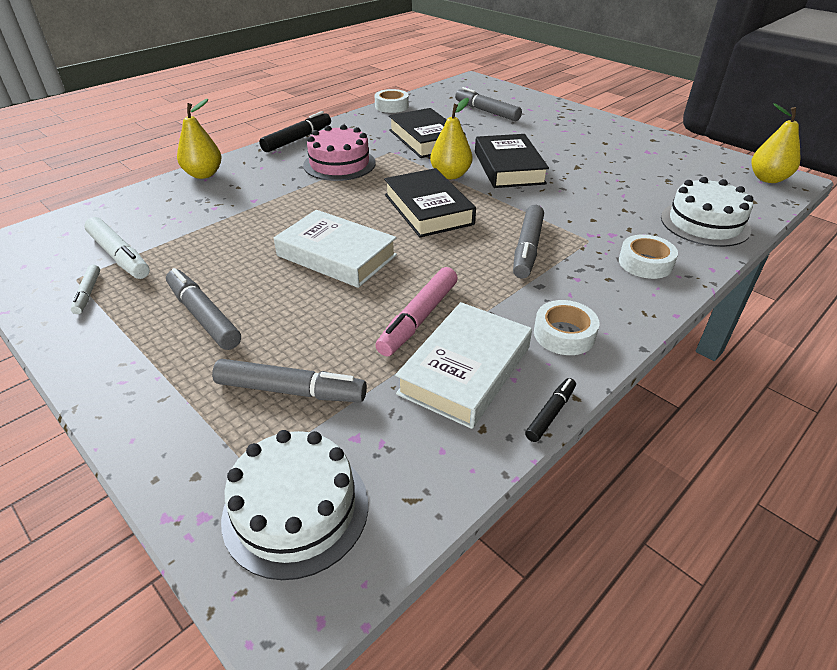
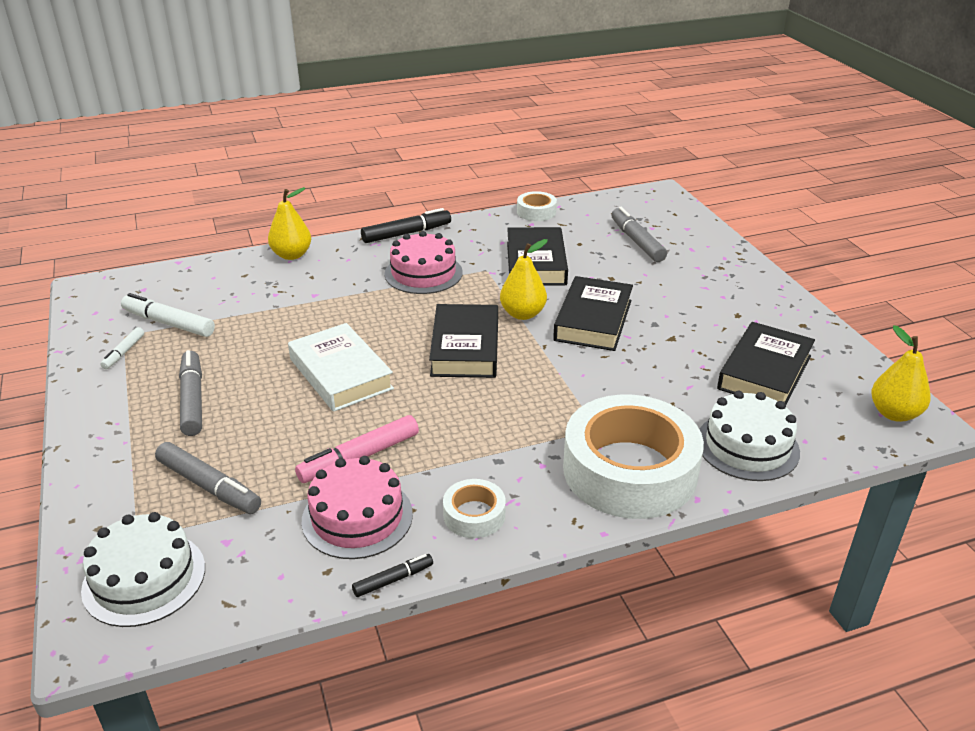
camera: 25 degrees right, 5 degrees down
(119, 256) = (169, 323): white marker -> white marker turned 135 degrees clockwise
(465, 370) = (357, 517): white book -> pink cake
(527, 248) = (523, 418): grey marker -> none
(645, 263) = (629, 470): white tape -> white tape, size x2.27
(662, 173) = (765, 372): none -> black book

